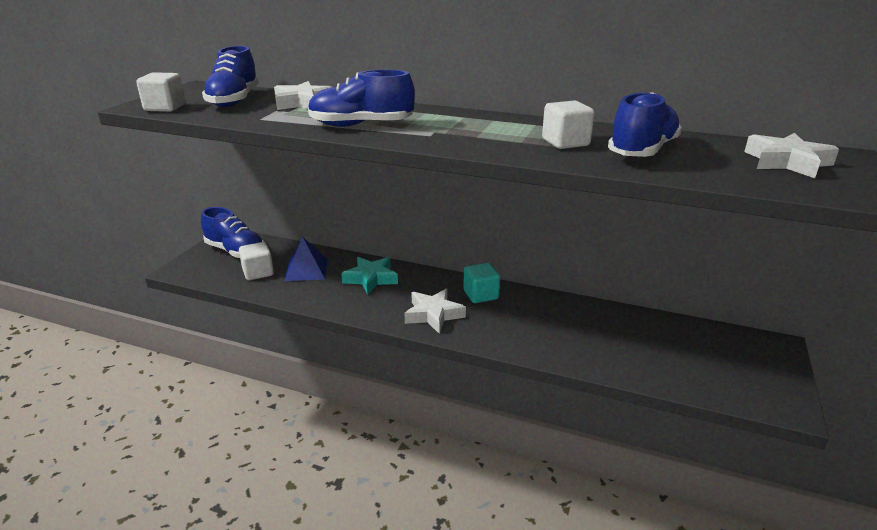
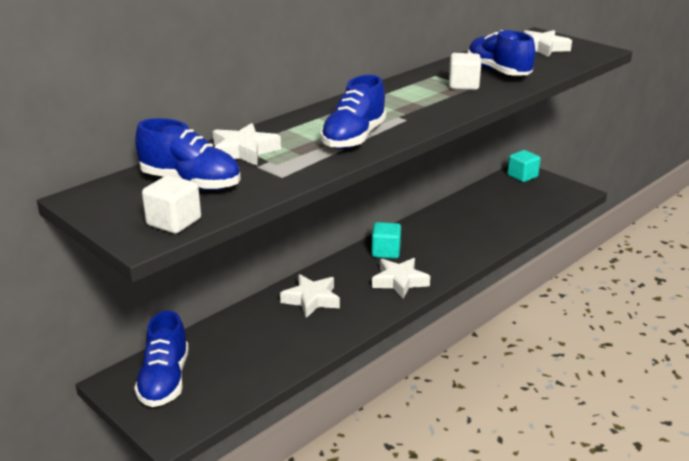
camera: 65 degrees left, 0 degrees up
(236, 251) = (165, 380): blue shoe -> blue shoe turned 120 degrees clockwise
(258, 272) = (235, 369): white cube -> none
(306, 270) = (258, 335): blue pyramid -> none
(371, 278) = (311, 300): turquoise star -> white star
(760, 348) = (522, 176): none -> turquoise cube

